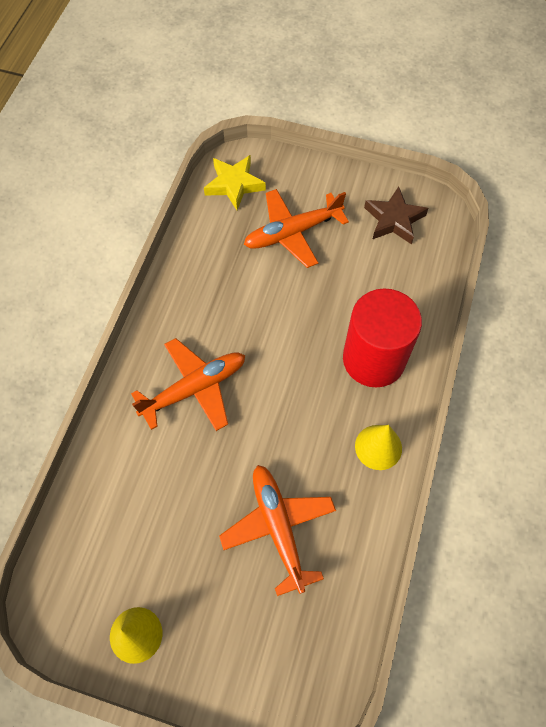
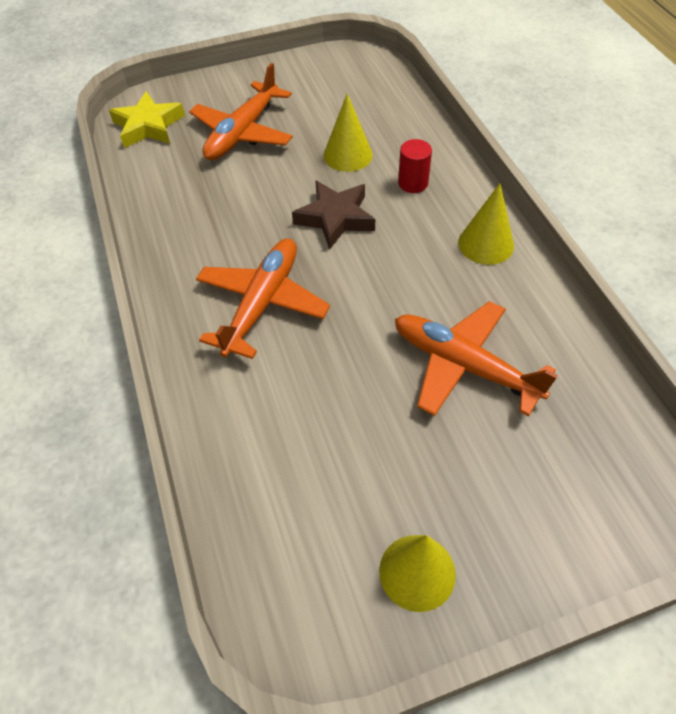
camera: 35 degrees left, 10 degrees down
(349, 302) = (348, 155): none -> yellow cone
(373, 359) = (413, 183): red cylinder -> red cylinder, size x0.42
(394, 220) = (328, 80): brown star -> brown star (335, 218)

